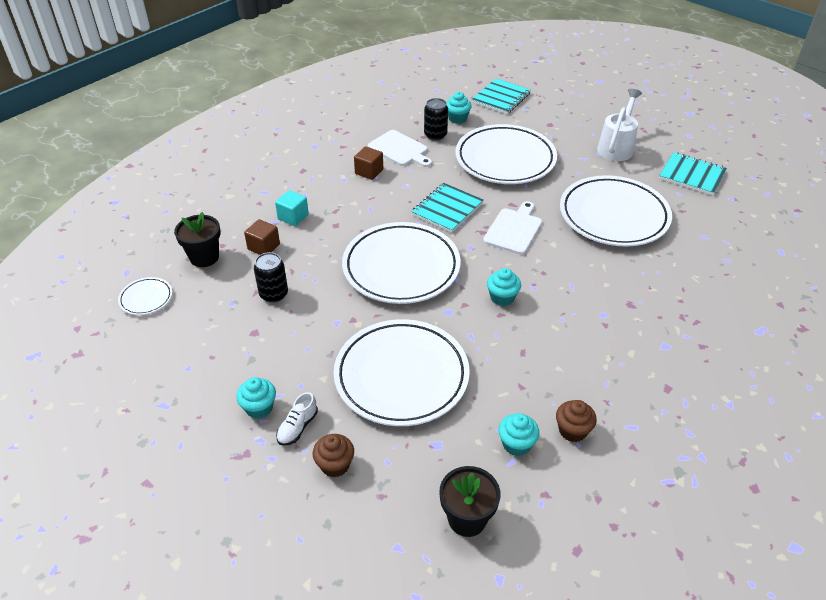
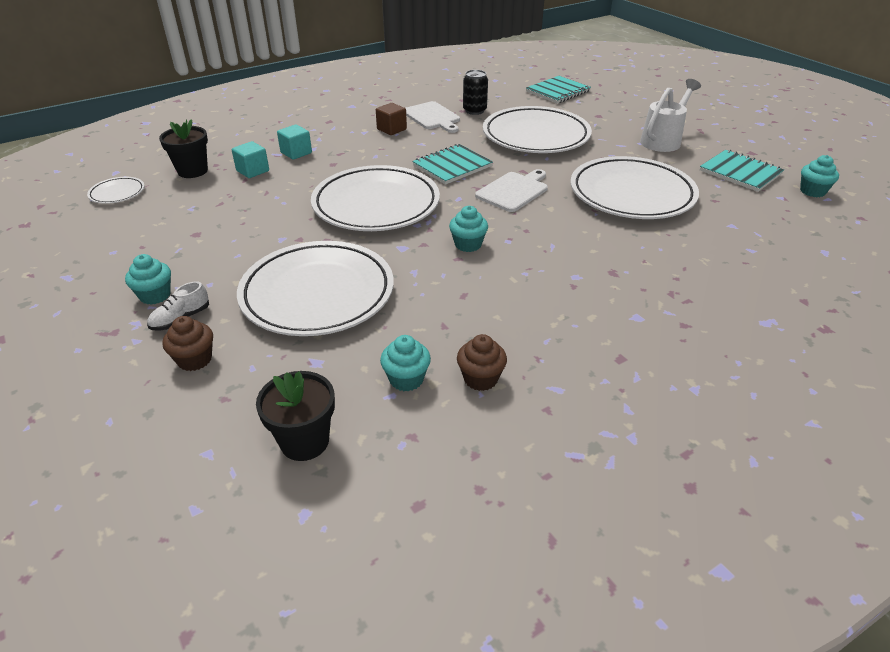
camera: 15 degrees right, 5 degrees down
(264, 247) = (253, 171): brown cube -> turquoise cube
(273, 294) = (236, 207): black can -> none
(457, 118) = (504, 101): turquoise cupcake -> turquoise cupcake (812, 191)

